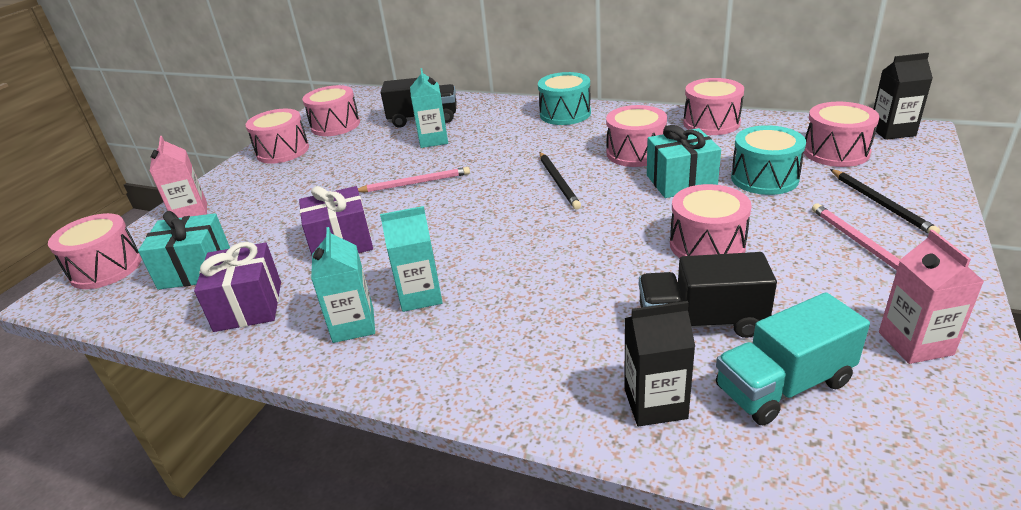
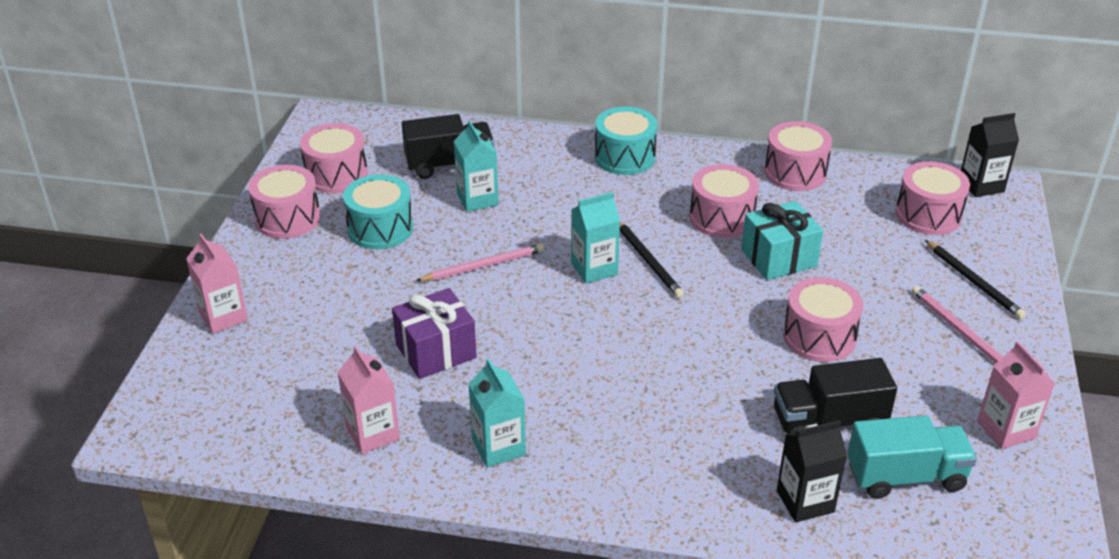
camera: 15 degrees left, 5 degrees up
(106, 268) = (168, 397): pink drum -> none
(195, 270) = (282, 393): turquoise gift -> none
(248, 306) = (373, 433): purple gift -> pink carton
(420, 296) = (553, 410): turquoise carton -> turquoise carton (594, 269)
(764, 178) = (862, 251): turquoise drum -> turquoise drum (380, 229)
(783, 385) = (905, 476): turquoise truck -> turquoise truck turned 150 degrees counterclockwise

